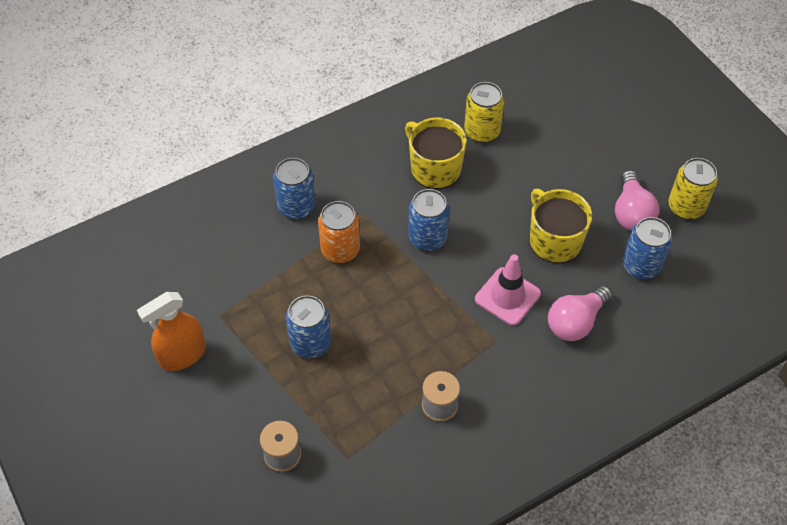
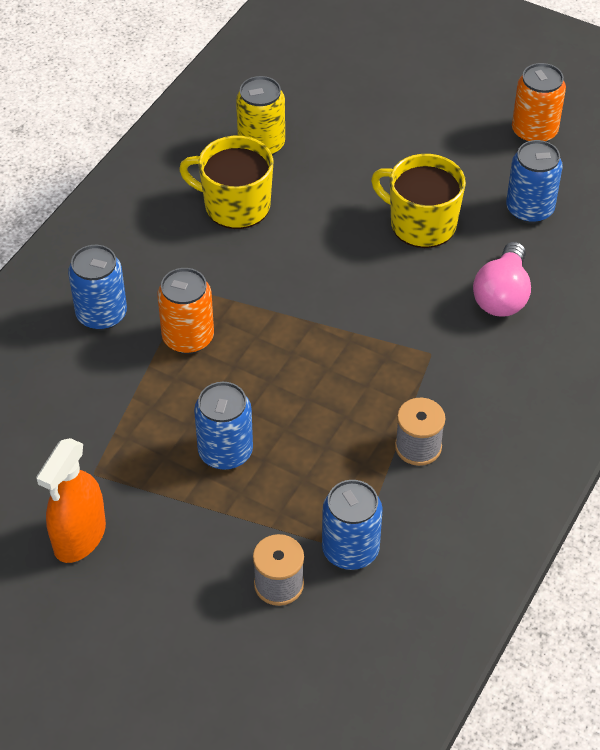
camera: 30 degrees left, 5 degrees down
(427, 238) = (280, 281): blue can -> blue can (350, 550)
(507, 296) = (412, 302): pink traffic cone -> none
(631, 213) = (482, 161): pink light bulb -> none
(686, 207) = (534, 132): yellow can -> orange can

